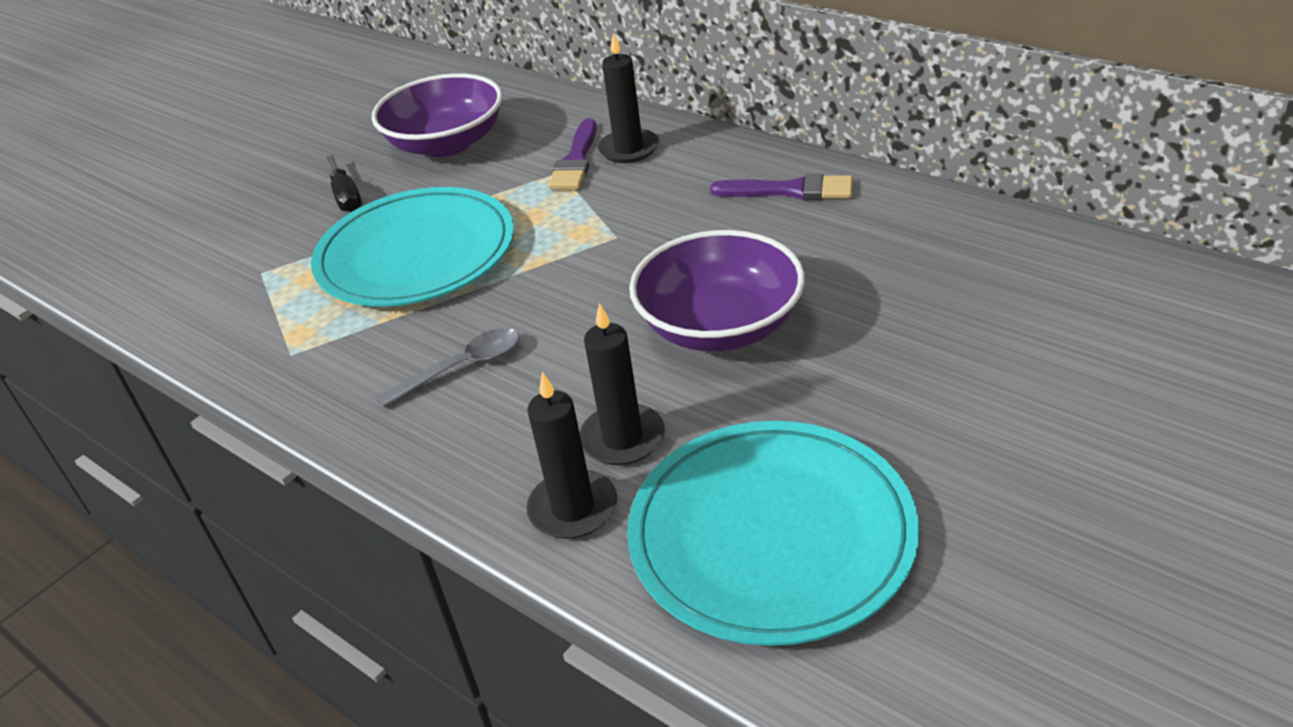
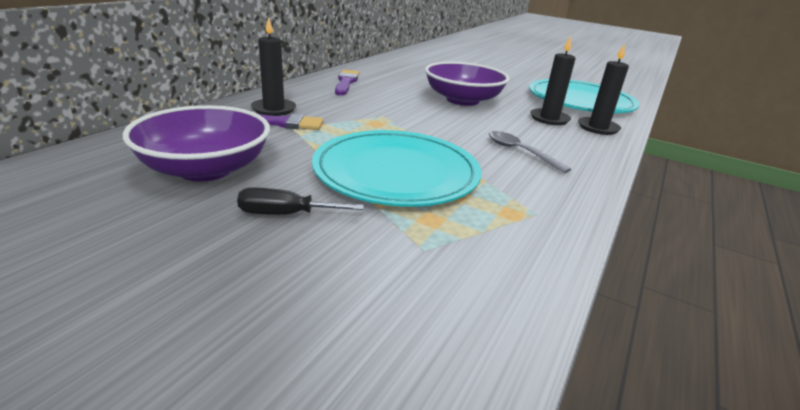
camera: 105 degrees left, 10 degrees down
(346, 197) = (285, 214): black screwdriver -> black screwdriver turned 150 degrees counterclockwise

